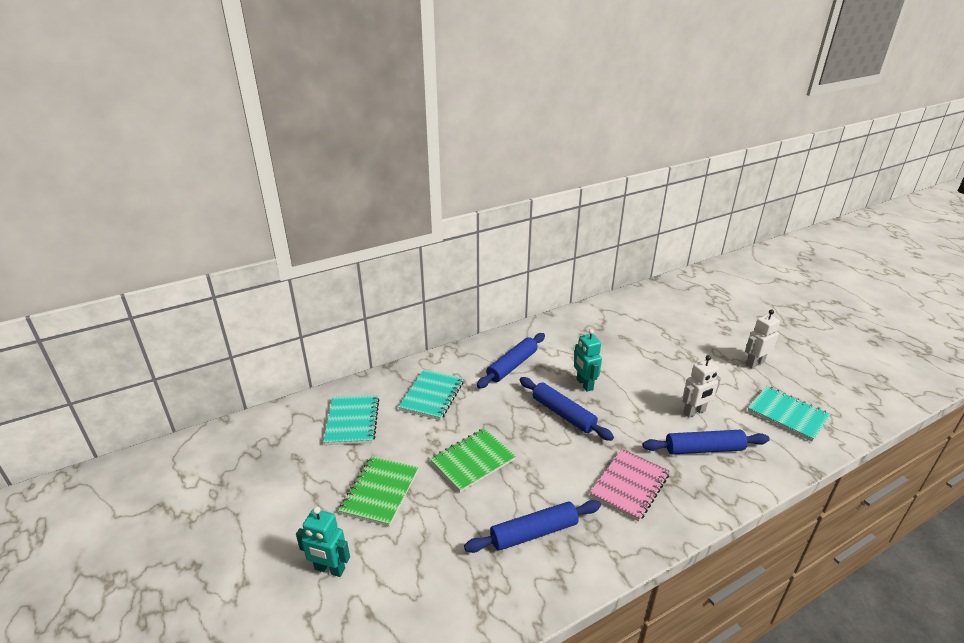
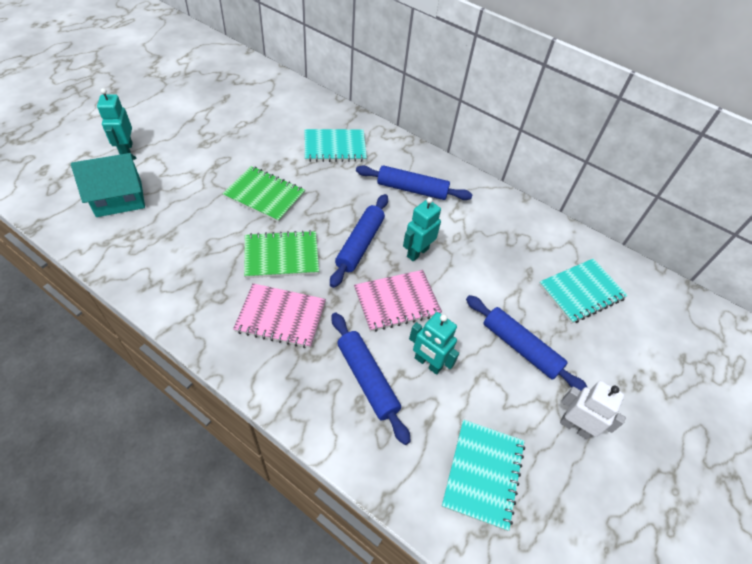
camera: 60 degrees right, 20 degrees up
(352, 421) = (278, 112): turquoise notebook -> turquoise notebook (581, 292)
(380, 492) = (207, 151): green notebook -> green notebook (281, 256)
(414, 590) = (119, 199): none -> turquoise house
(534, 533) = (196, 256): blue rolling pin -> blue rolling pin (520, 348)
(632, 411) = (397, 302): none -> pink notebook
(694, 412) = (428, 363): white robot -> turquoise robot

